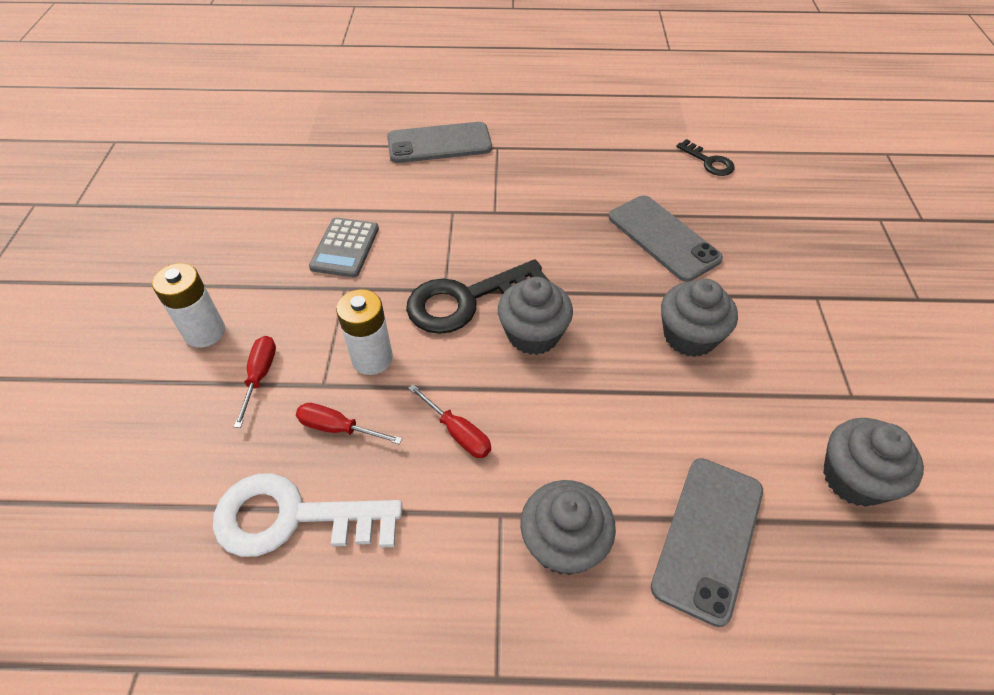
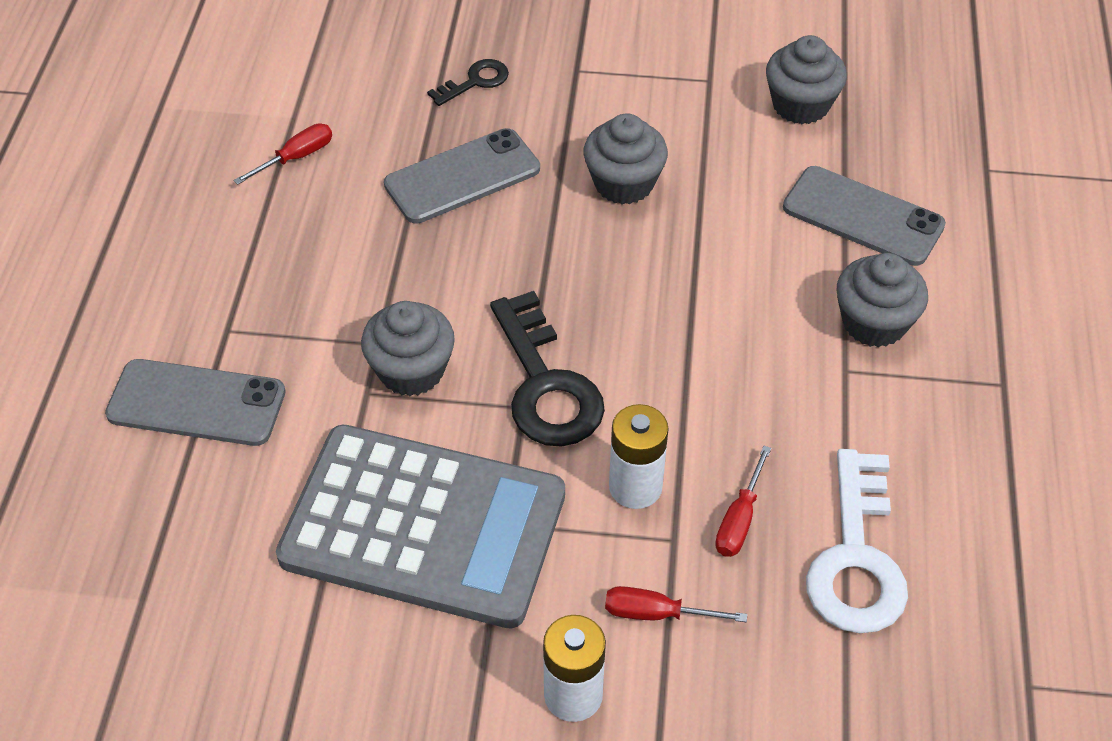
camera: 85 degrees left, 0 degrees up
(345, 248) = (423, 526): grey calculator -> grey calculator, size x2.27
(439, 143) = (196, 403): grey phone -> grey phone turned 75 degrees counterclockwise
(458, 433) = (747, 401): red screwdriver -> red screwdriver (296, 157)
(533, 334) = (609, 321): grey cupcake -> grey cupcake (411, 370)
(708, 161) = (323, 106): black key -> black key (475, 82)

